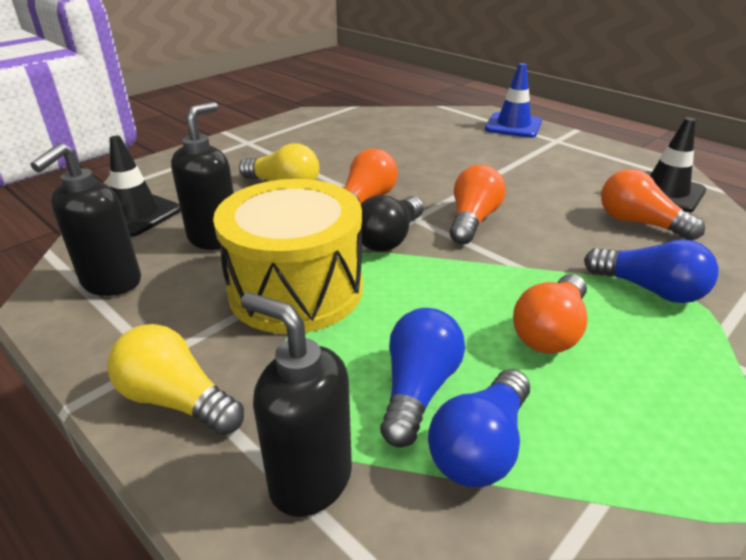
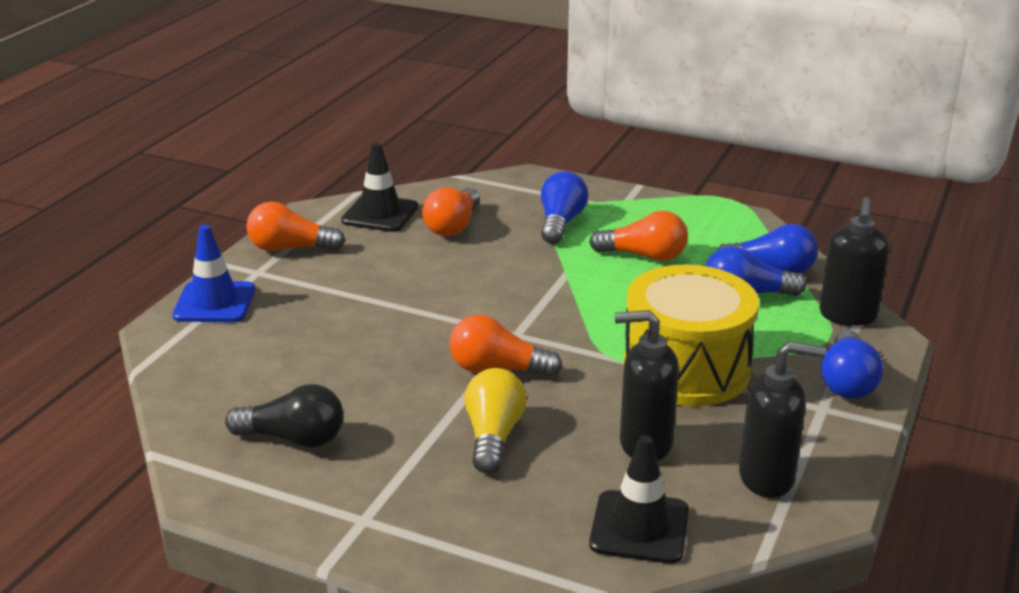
camera: 110 degrees left, 5 degrees down
(177, 400) = (847, 382): yellow light bulb -> blue light bulb
(389, 238) = (567, 340): black light bulb -> black light bulb (293, 438)
(472, 220) = (500, 302): orange light bulb -> orange light bulb (290, 248)

